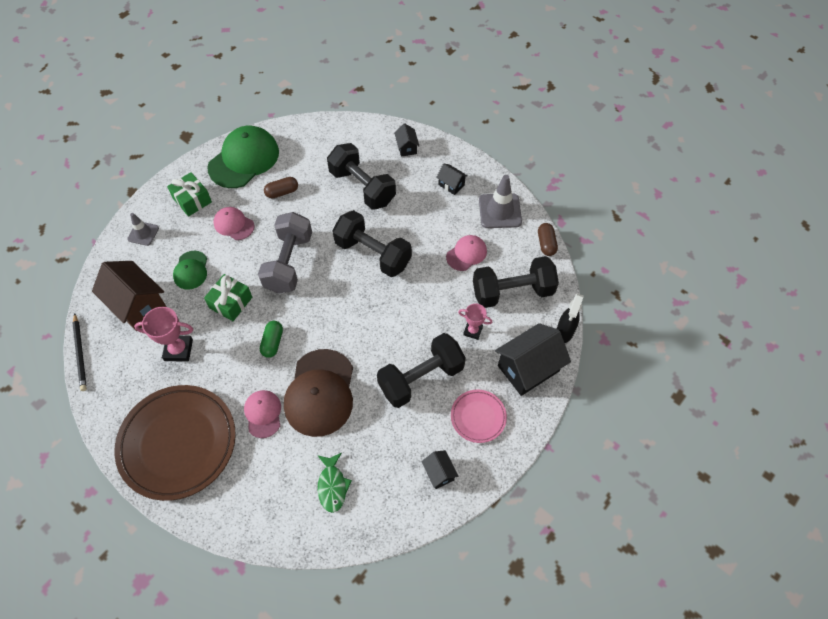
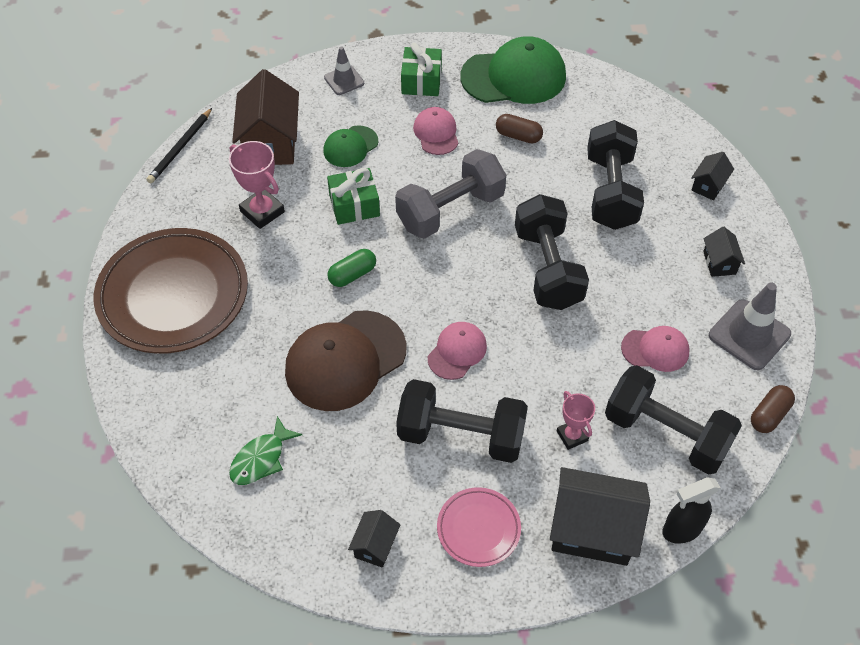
camera: 45 degrees right, 5 degrees down
(263, 414) = (272, 334): pink cap -> pink cap (457, 352)

